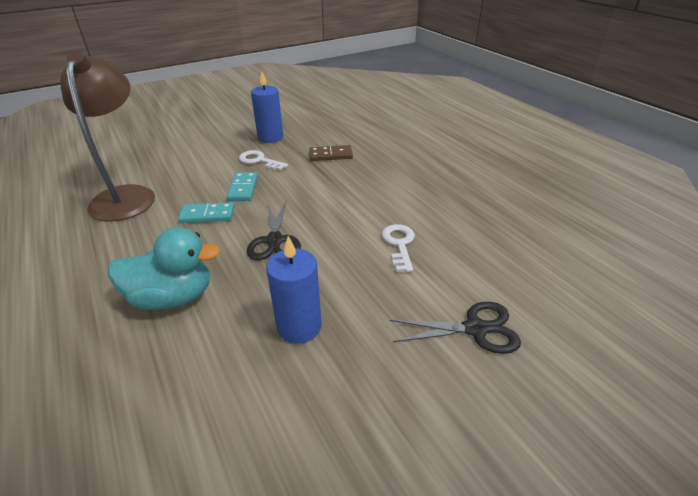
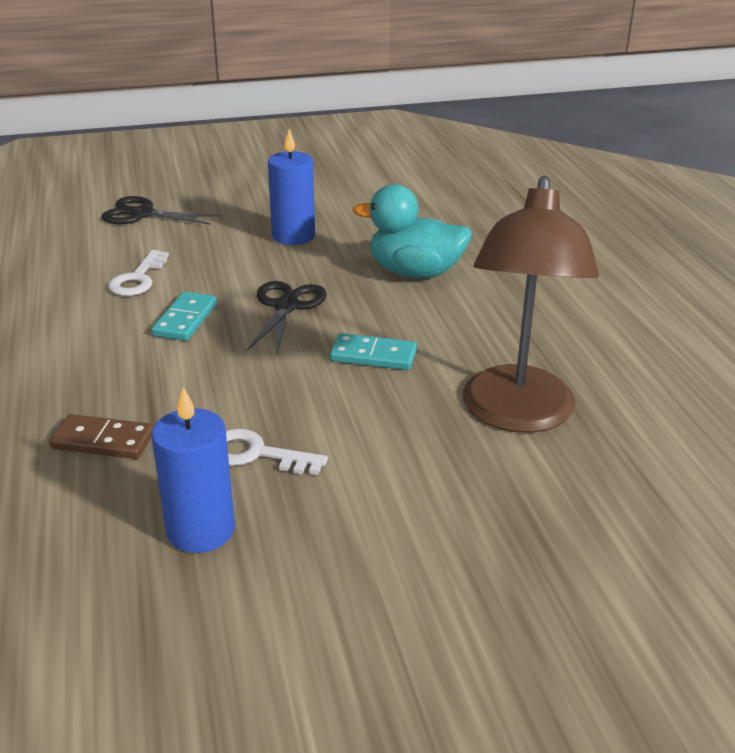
camera: 165 degrees left, 5 degrees down
(243, 189) = (308, 392): turquoise domino -> turquoise domino (185, 319)
(259, 161) = (256, 454): white key -> white key turned 150 degrees clockwise

